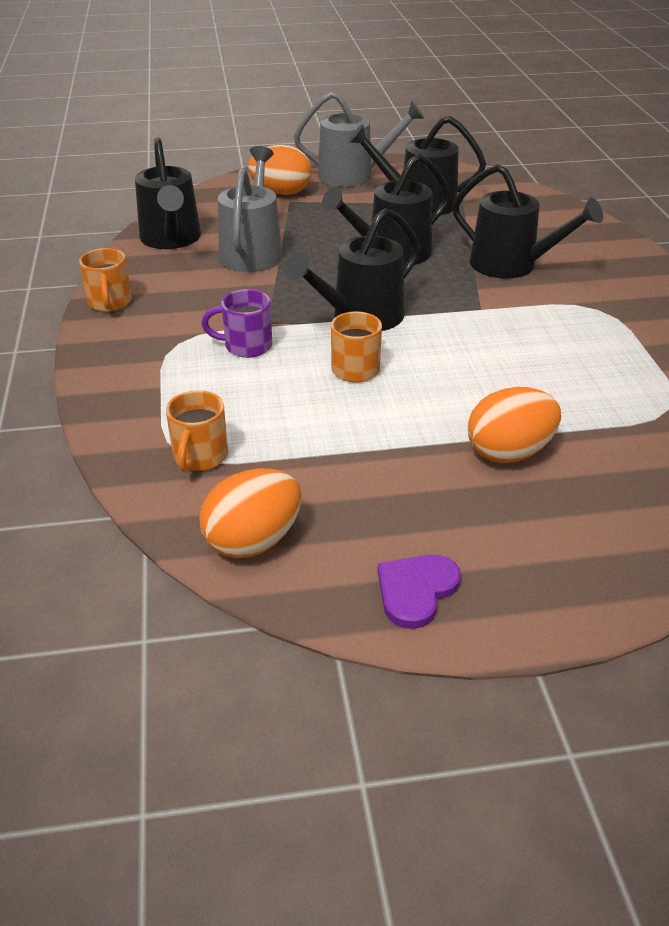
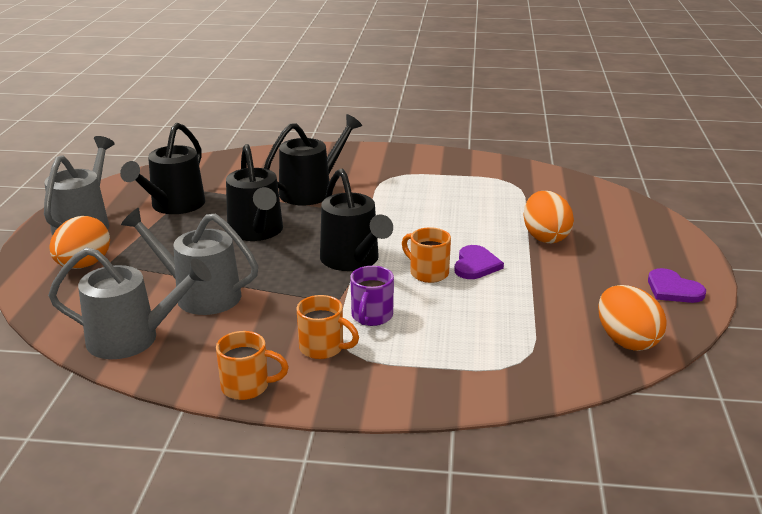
camera: 75 degrees left, 10 degrees down
(171, 239) = (132, 338): black watering can -> grey watering can
(199, 457) = (525, 354): orange mug -> orange mug (323, 348)
(394, 401) = (476, 265): none -> purple heart

